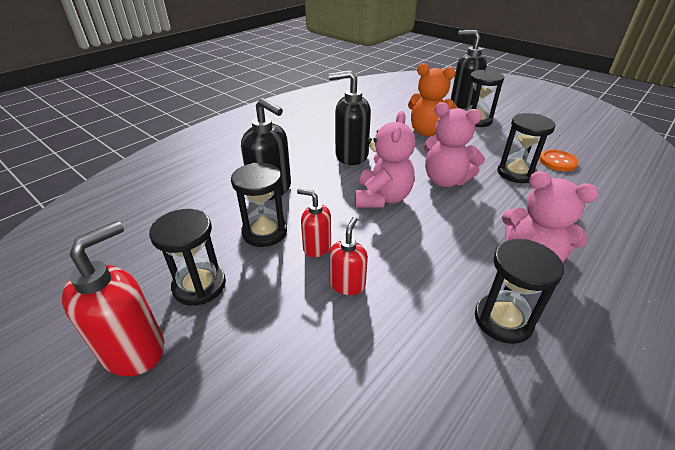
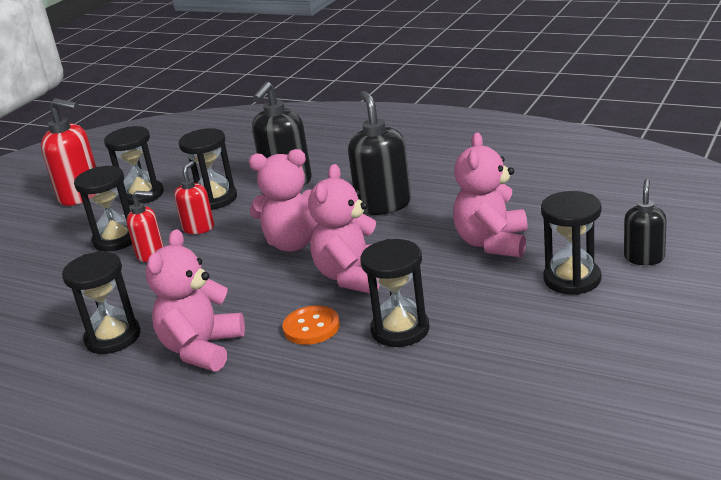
camera: 80 degrees right, 10 degrees down
(295, 312) = (116, 239): none -> black hourglass
(427, 132) = (492, 243): orange teddy bear -> pink teddy bear
(463, 103) = (644, 258): black soap dispenser -> black soap dispenser, size x0.60
(557, 162) = (460, 368): orange button -> orange button (311, 327)

